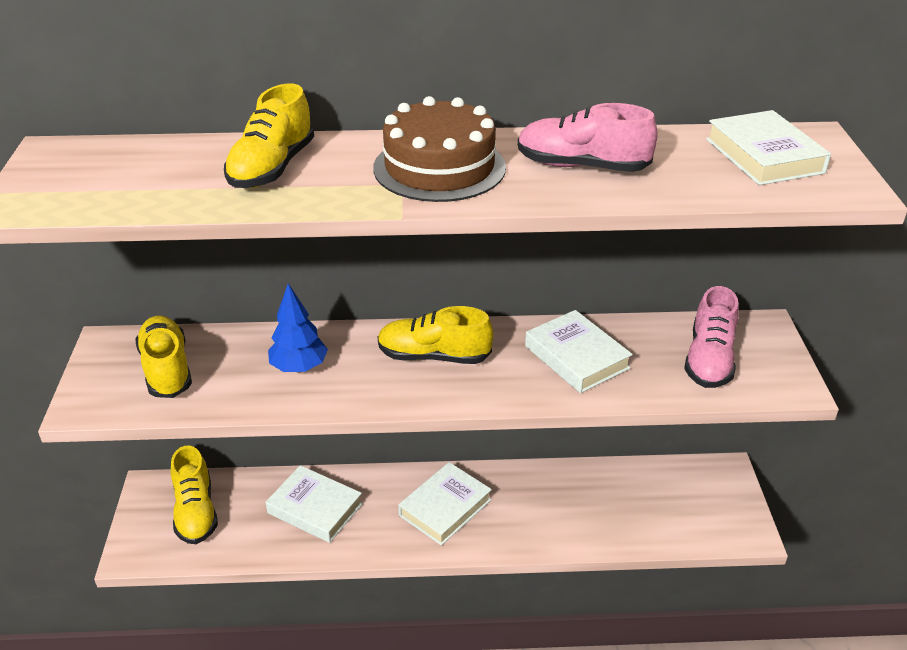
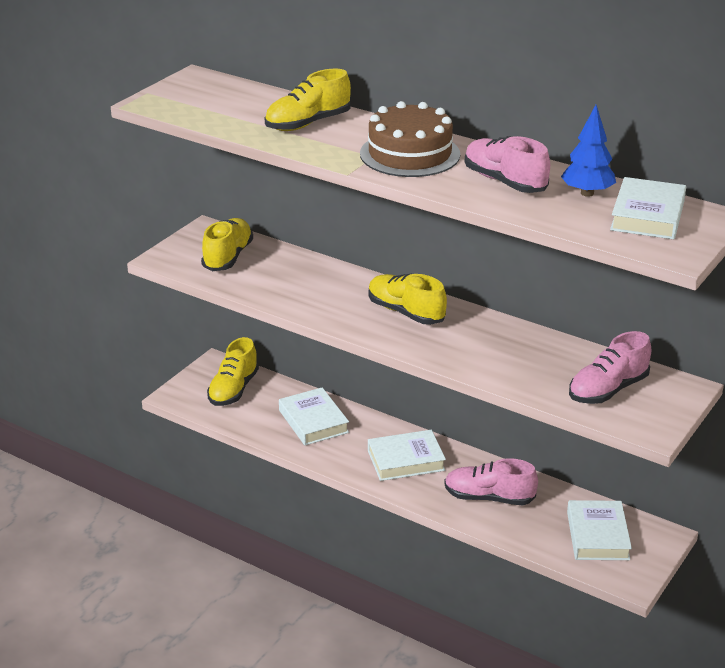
camera: 35 degrees right, 5 degrees down
(299, 367) = (309, 286): blue tree -> blue tree (587, 193)
(556, 510) = (489, 498): none -> pink shoe
(576, 357) = (507, 350): white book -> white book (598, 535)

